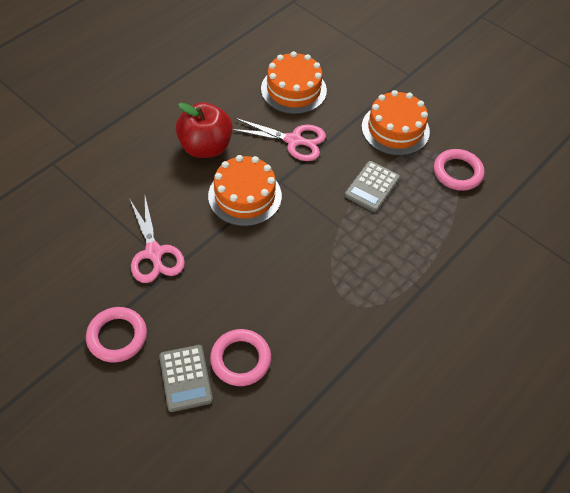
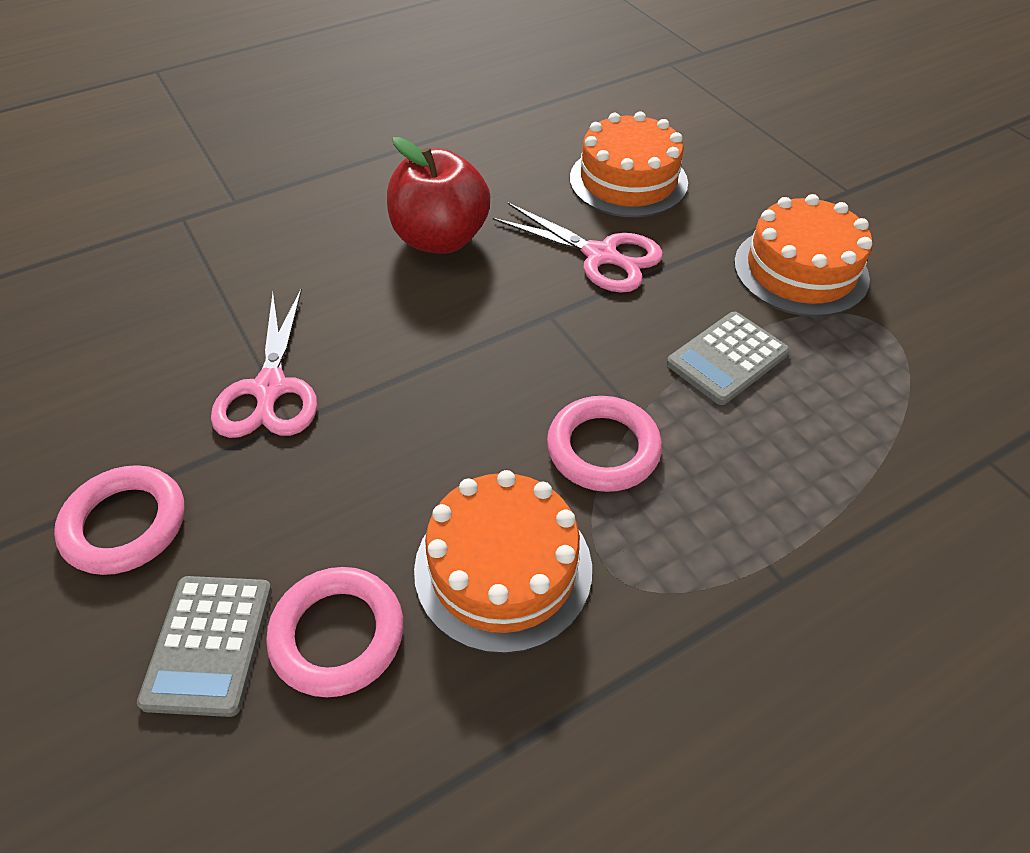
camera: 20 degrees right, 5 degrees down
(245, 196) = (476, 327): orange cake -> orange cake (503, 568)
(457, 172) = (914, 366): pink ring -> pink ring (603, 448)

